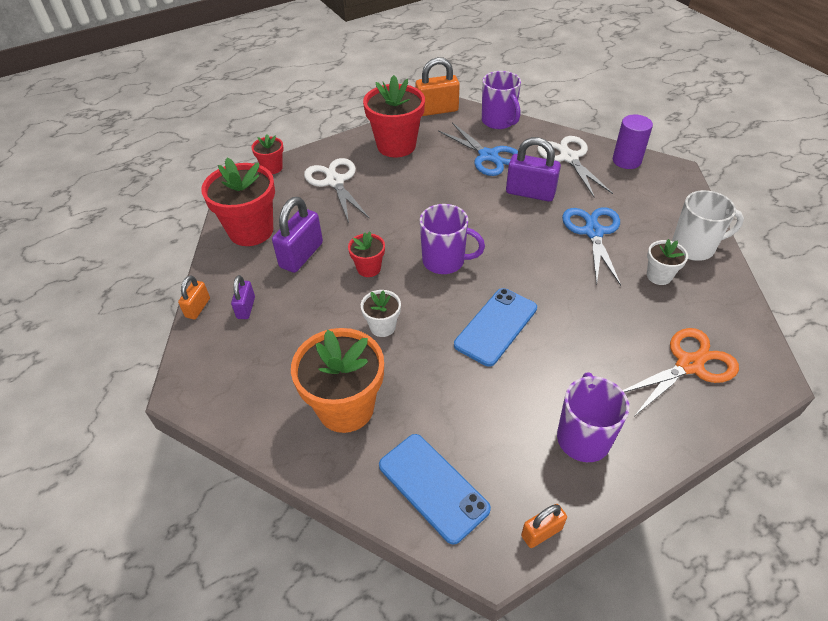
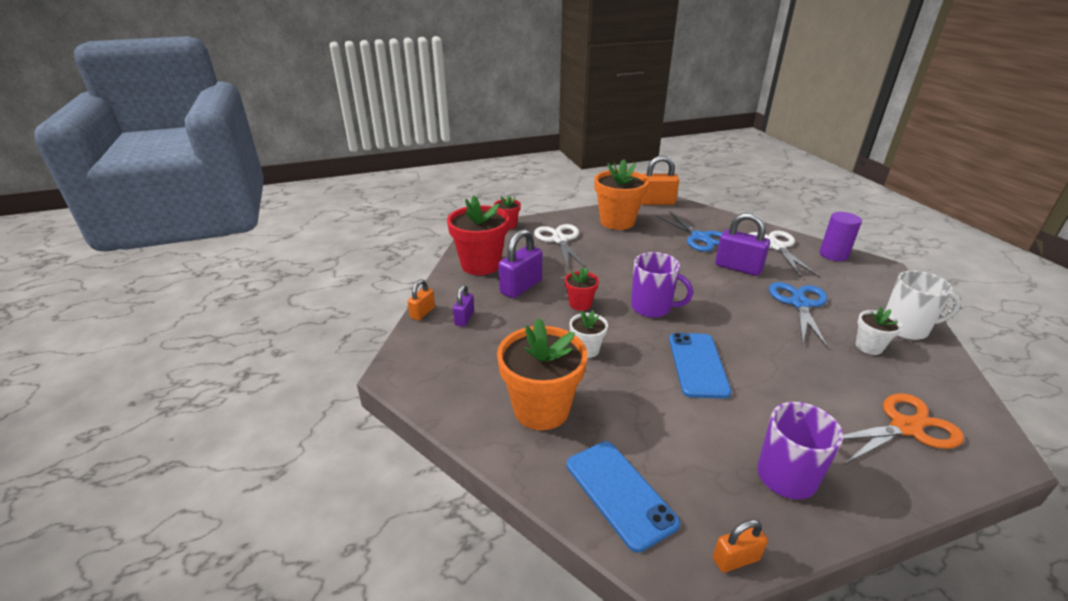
camera: 10 degrees right, 15 degrees down
(396, 145) = (617, 222): red flower pot -> orange flower pot
(496, 326) = (697, 365): blue phone -> blue phone turned 45 degrees counterclockwise
(499, 121) = (711, 215): purple mug -> none

